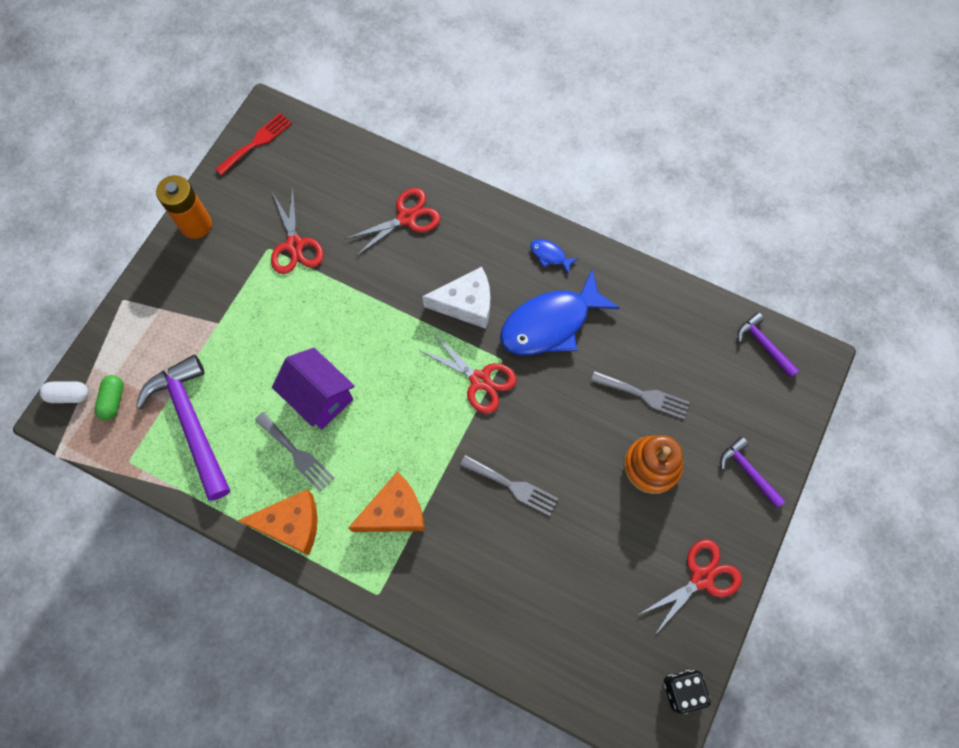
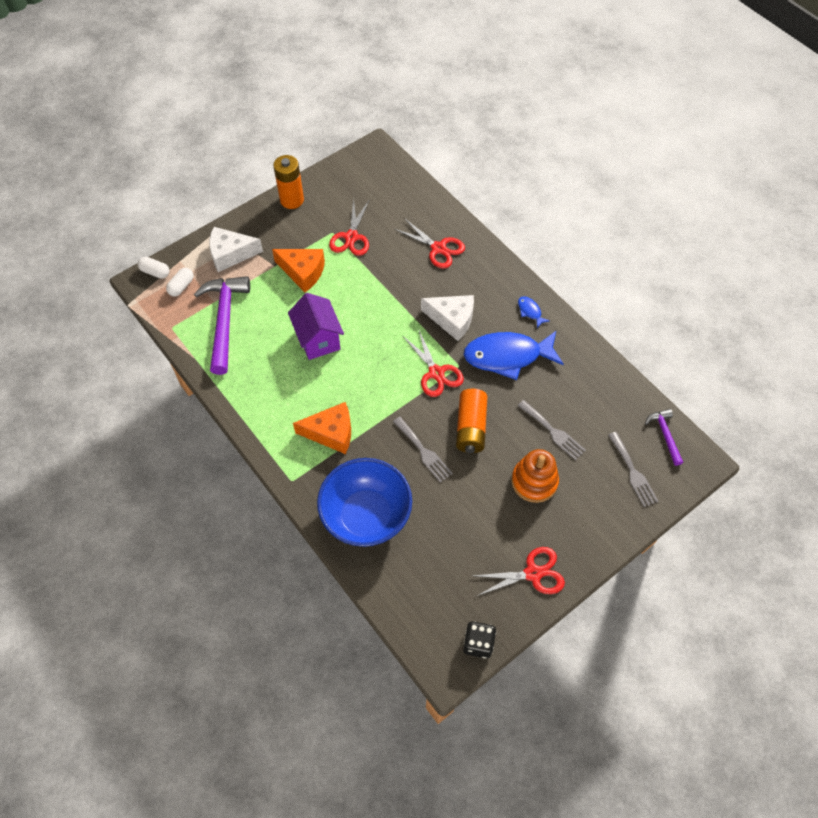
camera: 25 degrees right, 10 degrees down
(113, 400) = (181, 286): green capsule -> white capsule
(155, 330) = (231, 254): none -> white cheese
(256, 142) = (359, 164): red fork -> none
(291, 524) = (257, 411): orange cheese -> orange cheese (303, 272)
(296, 454) = (283, 368): grey fork -> grey fork (633, 472)
(406, 217) = (438, 248): red scissors -> red scissors turned 45 degrees clockwise
(486, 597) = (366, 516): none -> blue bowl
(551, 431) = (471, 427): none -> orange battery
(748, 471) = (607, 516): purple hammer -> none

